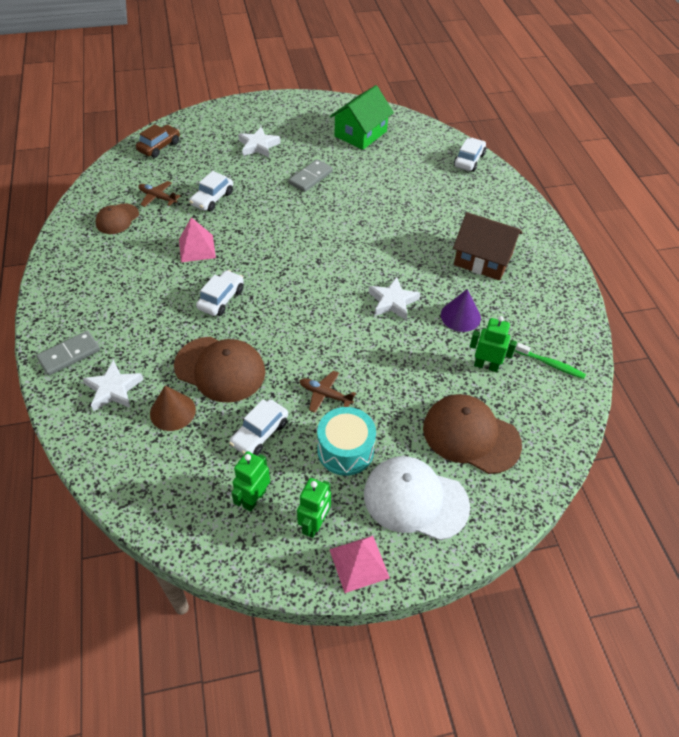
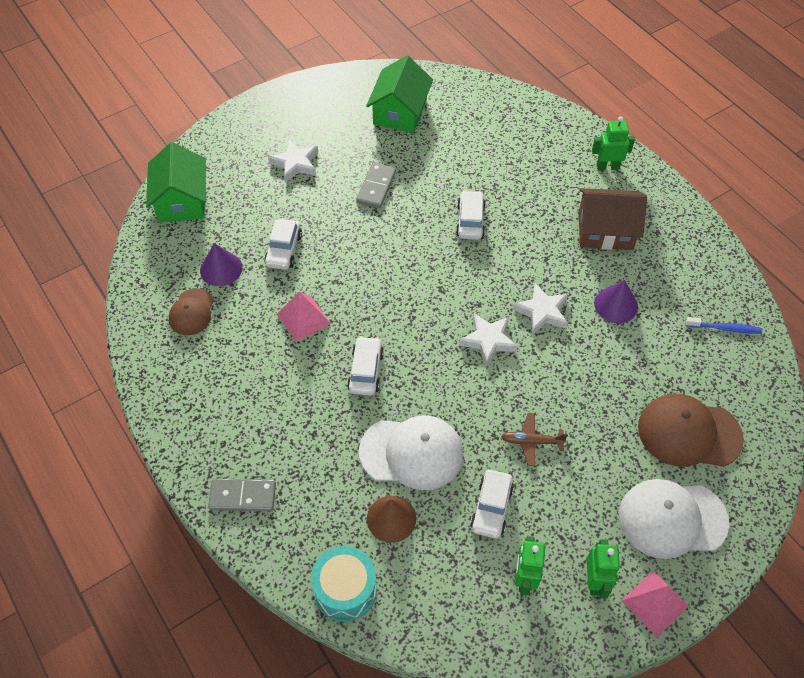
camera: 20 degrees left, 5 degrees up
(69, 354) = (243, 496): grey domino -> grey domino turned 60 degrees clockwise
(113, 389) = (315, 517): white star -> white star (488, 340)
(158, 197) = (221, 269): brown plane -> purple cone
(159, 147) = (182, 200): brown car -> green house
(220, 369) = (412, 453): brown cap -> white cap
(345, 450) = (582, 494): turquoise drum -> turquoise drum (345, 590)
(469, 160) = (532, 111): white car -> white car (470, 221)
(486, 365) = (666, 352): green robot -> green robot (607, 167)
(551, 364) = (724, 328): green toothbrush -> blue toothbrush

